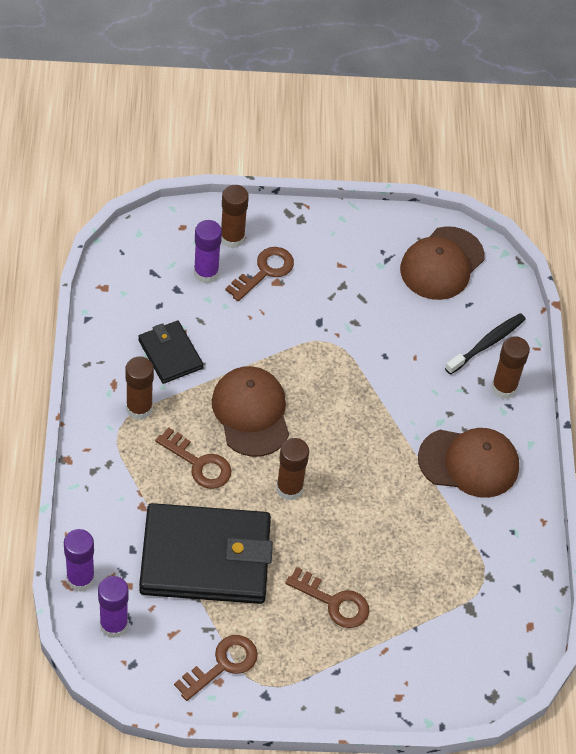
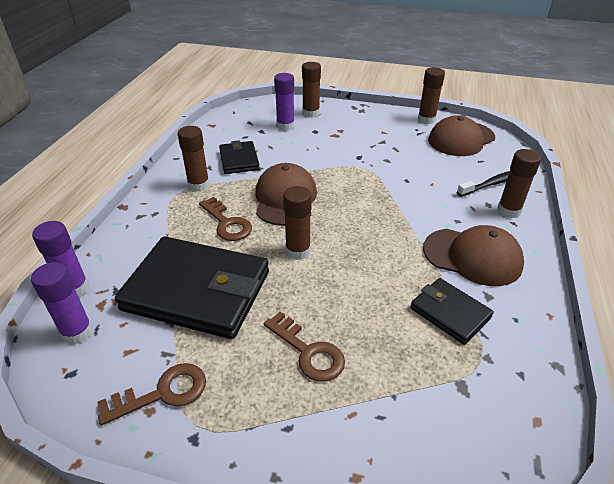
camera: 20 degrees right, 15 degrees down
(264, 271) = (327, 129): brown key -> none
(392, 228) = (426, 120): none -> brown glue stick
(453, 536) = (450, 313): none -> black wallet

